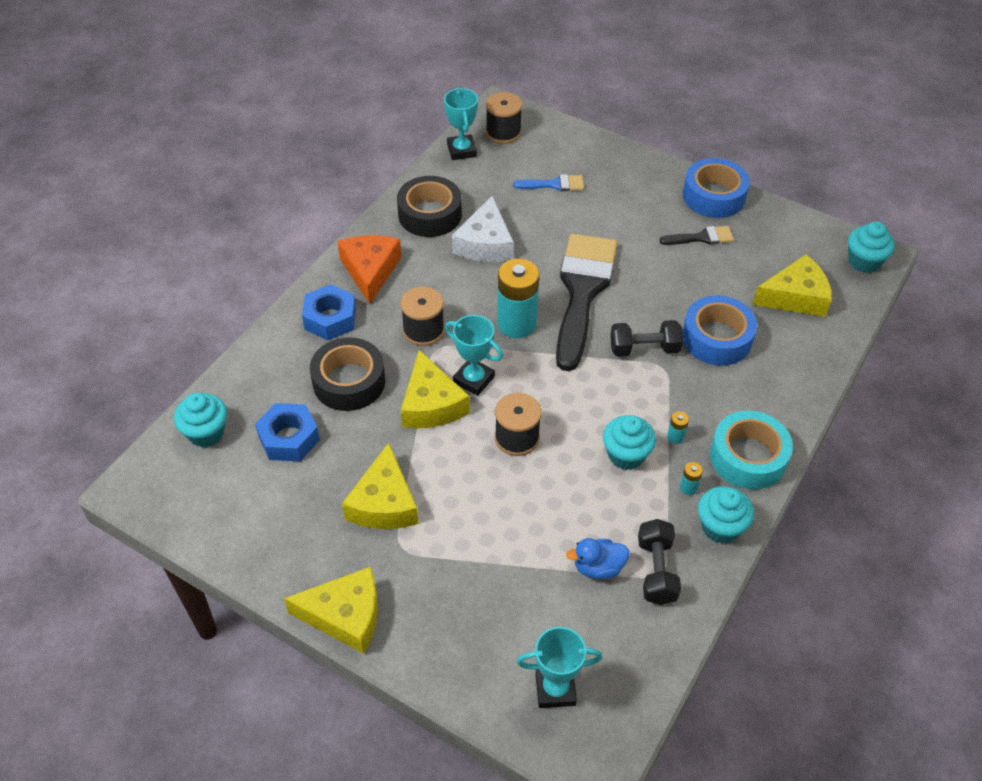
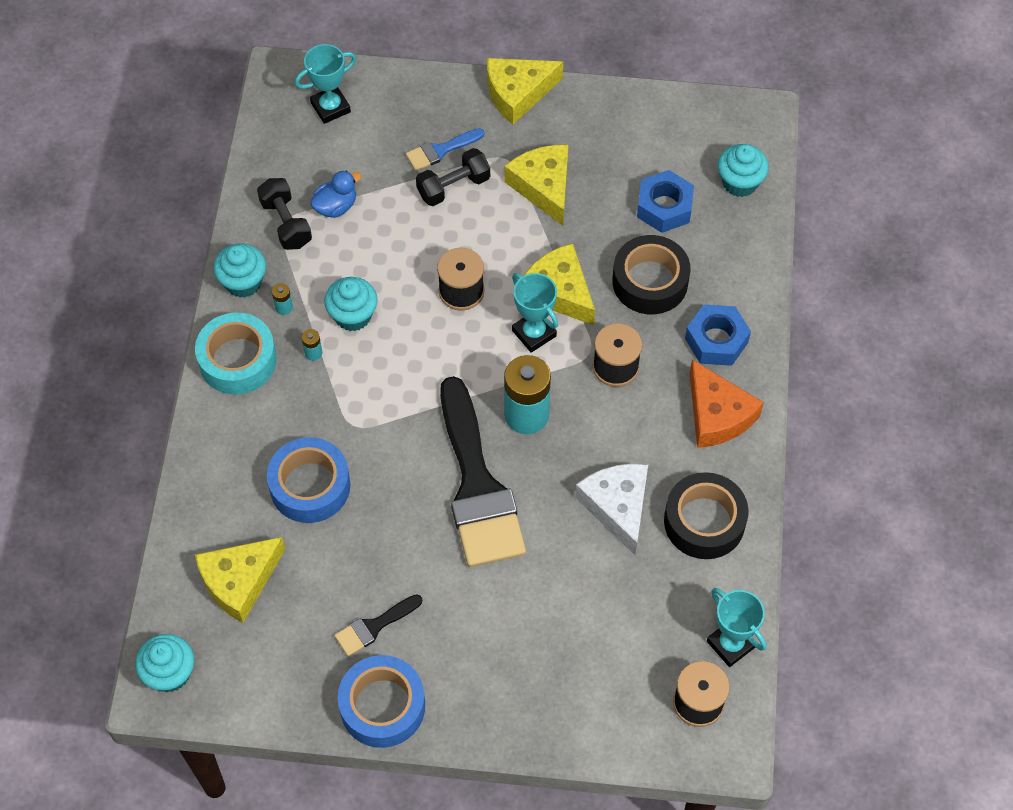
camera: 155 degrees right, 10 degrees up
(473, 379) = (534, 333): turquoise trophy -> turquoise trophy turned 45 degrees clockwise
(554, 184) = (586, 636): blue brush -> blue brush (440, 151)
(644, 349) = (381, 440): black dumbbell -> black dumbbell (453, 187)

